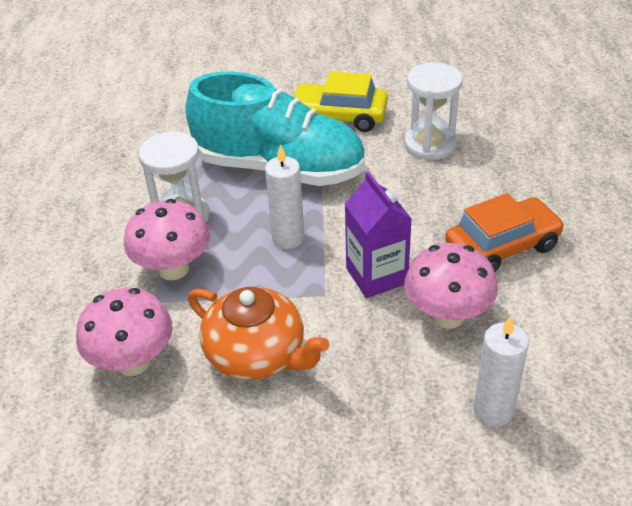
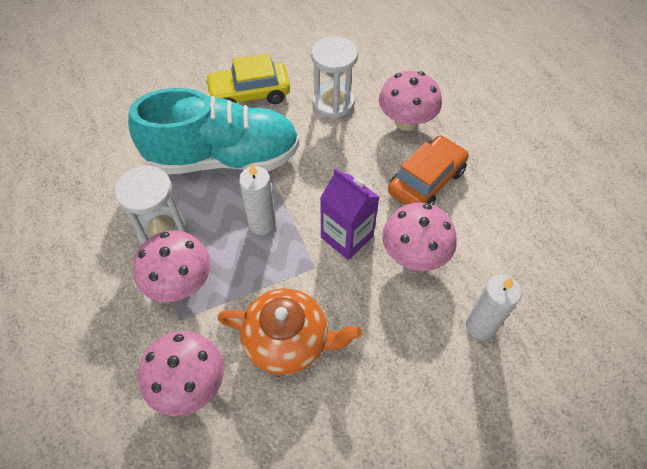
camera: 25 degrees left, 15 degrees up
(508, 182) = (406, 122): none -> pink mushroom

